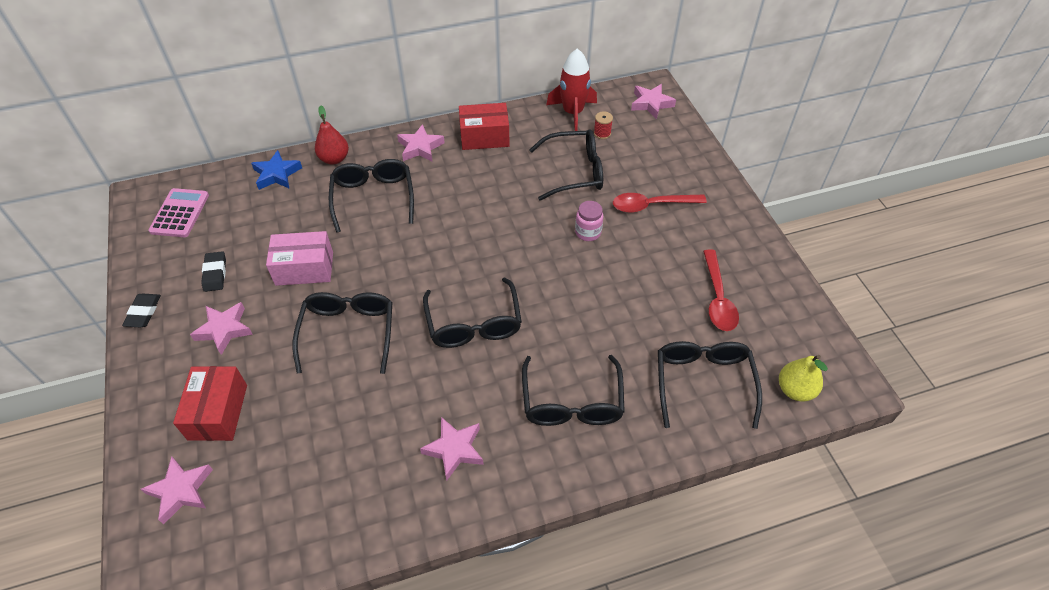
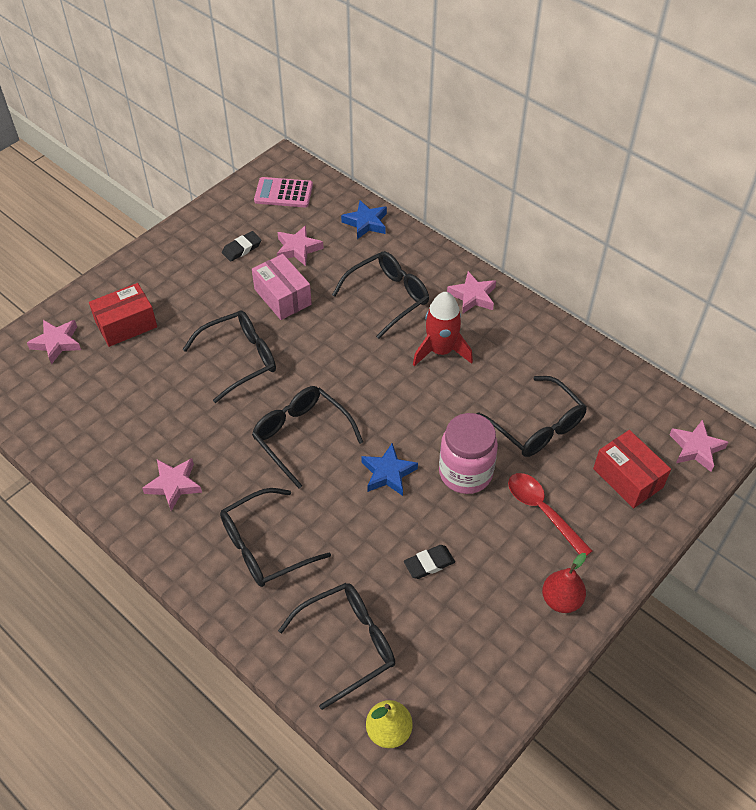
camera: 60 degrees right, 0 degrees up
(143, 312) = (182, 232): black eraser -> black eraser (429, 563)
(179, 213) = (283, 193): pink calculator -> pink calculator turned 150 degrees counterclockwise
(224, 330) = (195, 285): pink star -> pink star (298, 249)
(334, 159) = (411, 248): red pear -> red pear (561, 600)
(473, 323) = (301, 437): black glasses -> black glasses turned 90 degrees clockwise
(484, 137) = (525, 335): red box -> red box (627, 478)
(554, 280) = (388, 473): none -> blue star
(573, 113) = (620, 387): red rocket -> red rocket (441, 351)
(588, 232) = (465, 473): pink jar -> pink jar, size x1.86
(602, 133) = (611, 425): red spool -> none
(717, 298) = (459, 619): red spoon -> none

